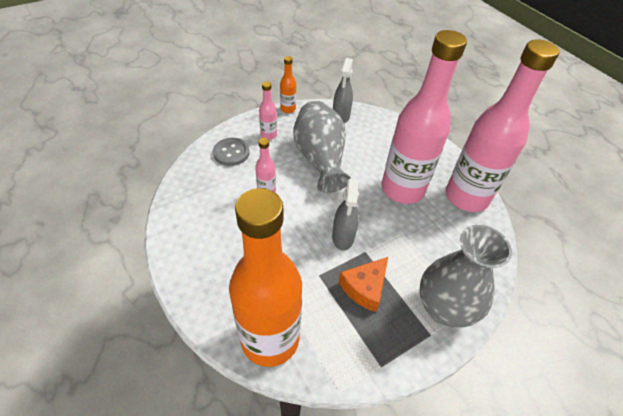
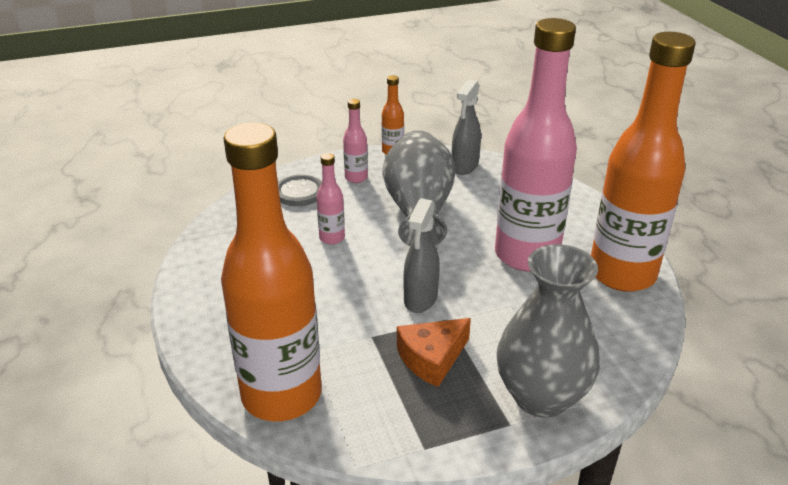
camera: 15 degrees right, 15 degrees down
(466, 197) = (622, 274): pink bottle -> orange bottle

